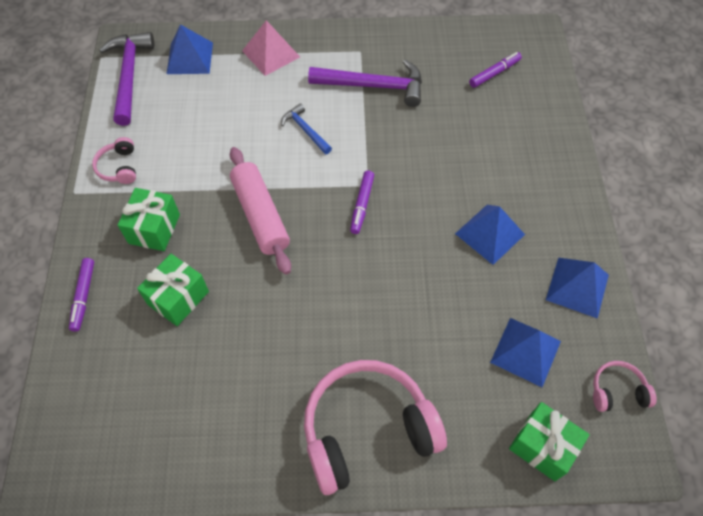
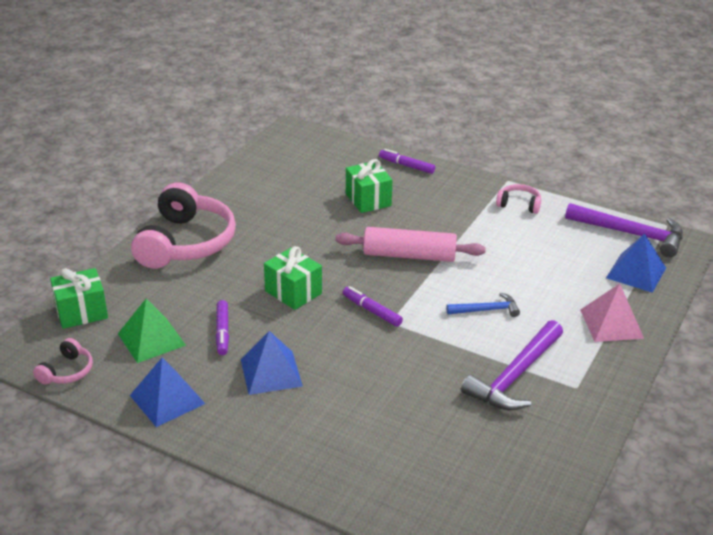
camera: 120 degrees right, 25 degrees down
(154, 229) = (441, 205): green gift -> green gift (293, 292)
(494, 73) = (469, 482): purple marker -> purple marker (222, 332)
(525, 351) = (151, 339): blue pyramid -> green pyramid

